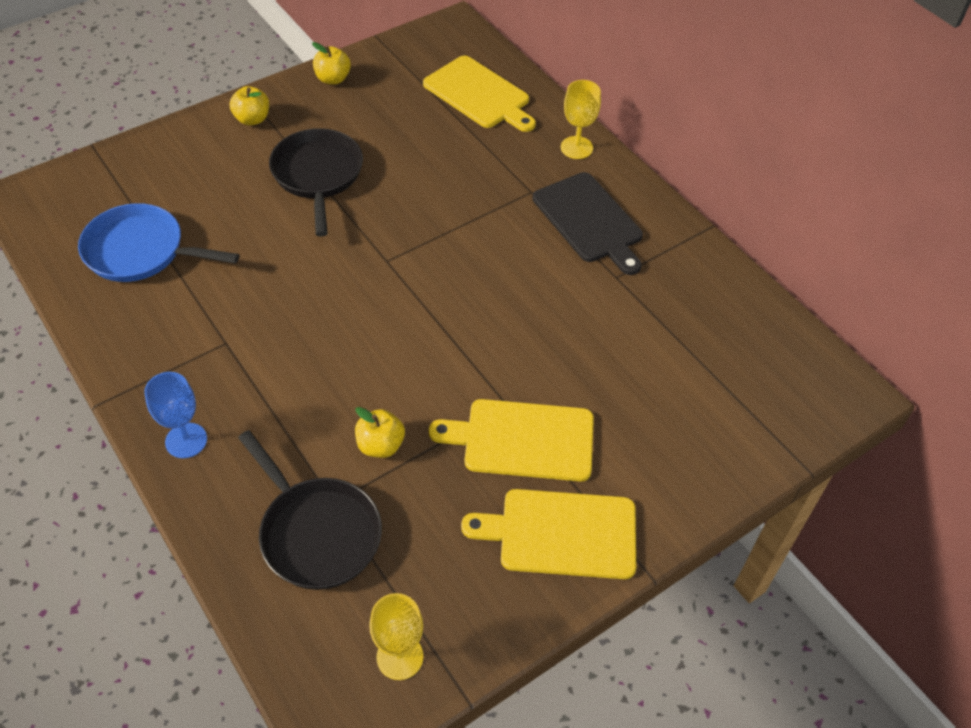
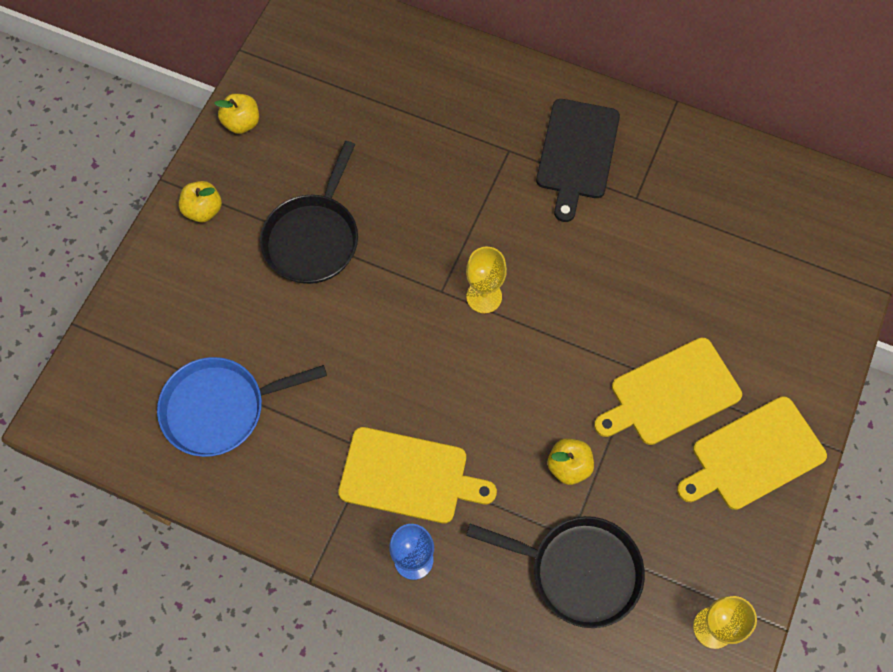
camera: 30 degrees left, 15 degrees up
(318, 175) = (313, 238): black pan -> black pan turned 120 degrees counterclockwise
(479, 94) = (388, 68): yellow cutting board -> yellow cutting board (409, 476)
(576, 148) = (513, 81): yellow goblet -> yellow goblet (484, 296)
(589, 220) = (577, 153): black cutting board -> black cutting board turned 75 degrees clockwise

